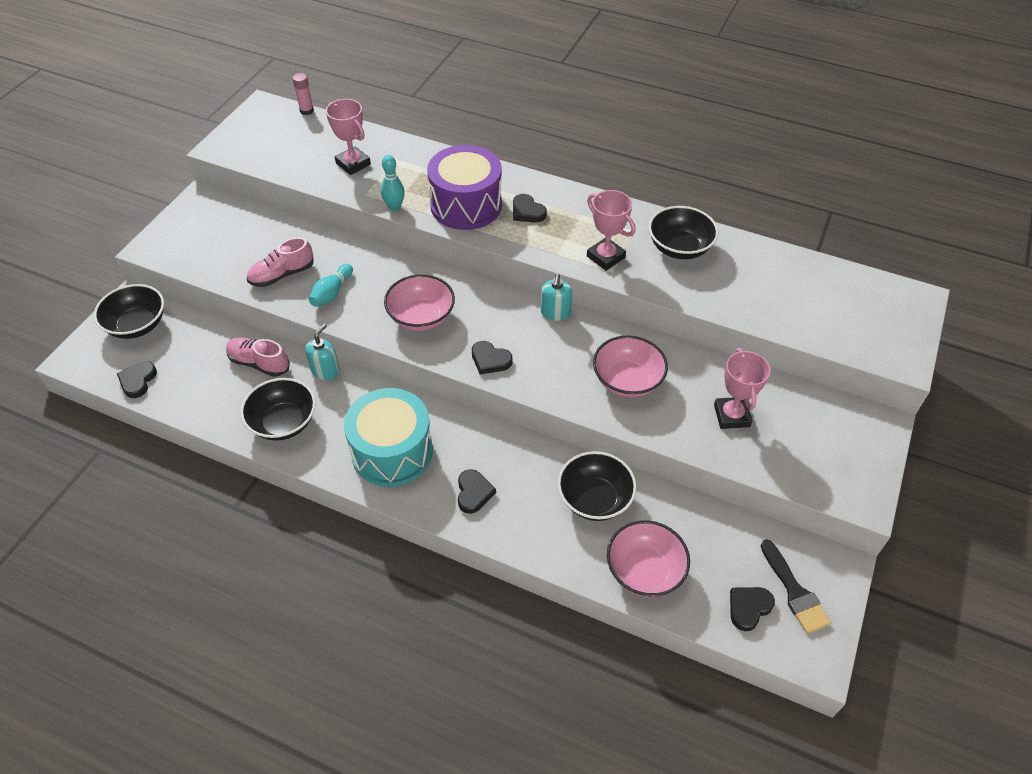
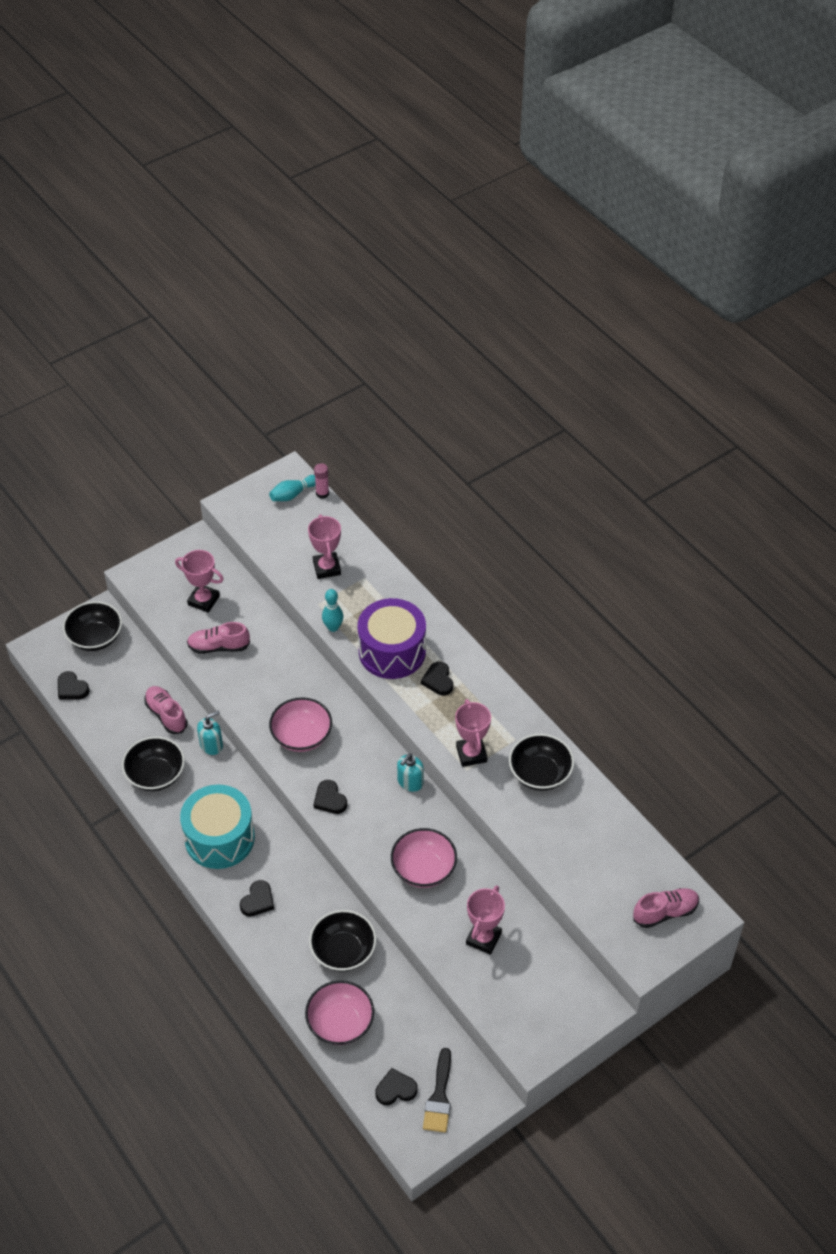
camera: 30 degrees right, 0 degrees up
(138, 381) = (72, 688): black heart -> black heart turned 90 degrees counterclockwise
(240, 242) = (203, 600): none -> pink trophy
(332, 293) = (247, 681): turquoise bowling pin -> turquoise bowling pin (293, 494)
(883, 311) = (665, 912): none -> pink shoe

